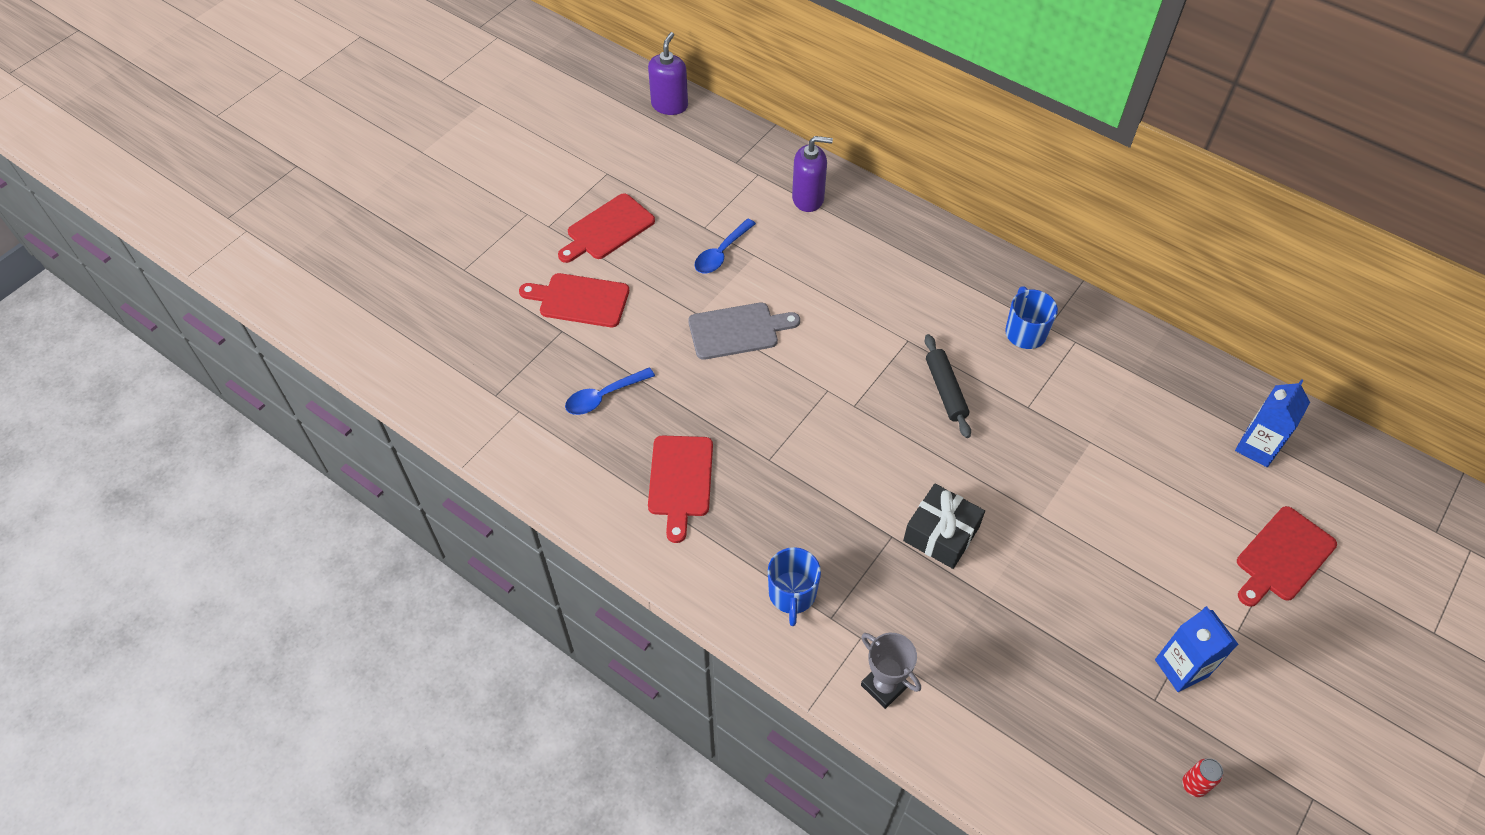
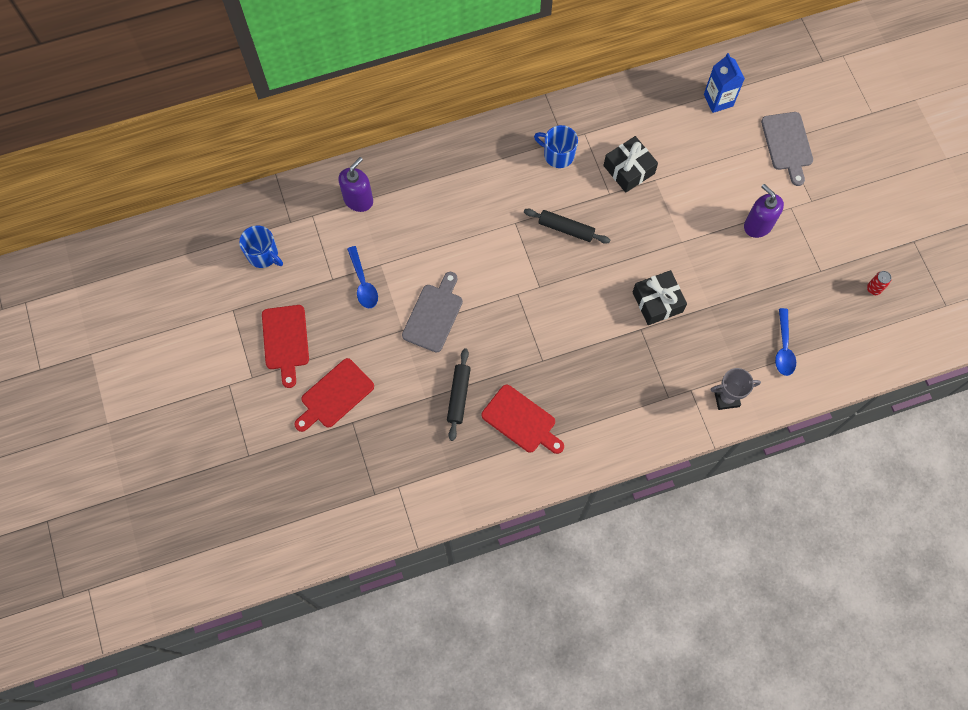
camera: 55 degrees left, 15 degrees up
(604, 396) = (425, 427): blue spoon -> blue spoon (783, 348)
(663, 405) = (459, 396): none -> black rolling pin
(669, 105) = (200, 229): purple soap dispenser -> purple soap dispenser (758, 225)
(792, 594) = (640, 408): blue mug -> blue mug (263, 255)
(1076, 408) = (629, 169): none -> black gift
(1181, 668) = (813, 244): blue carton -> none
(1283, 557) = (787, 144): red cutting board -> grey cutting board

